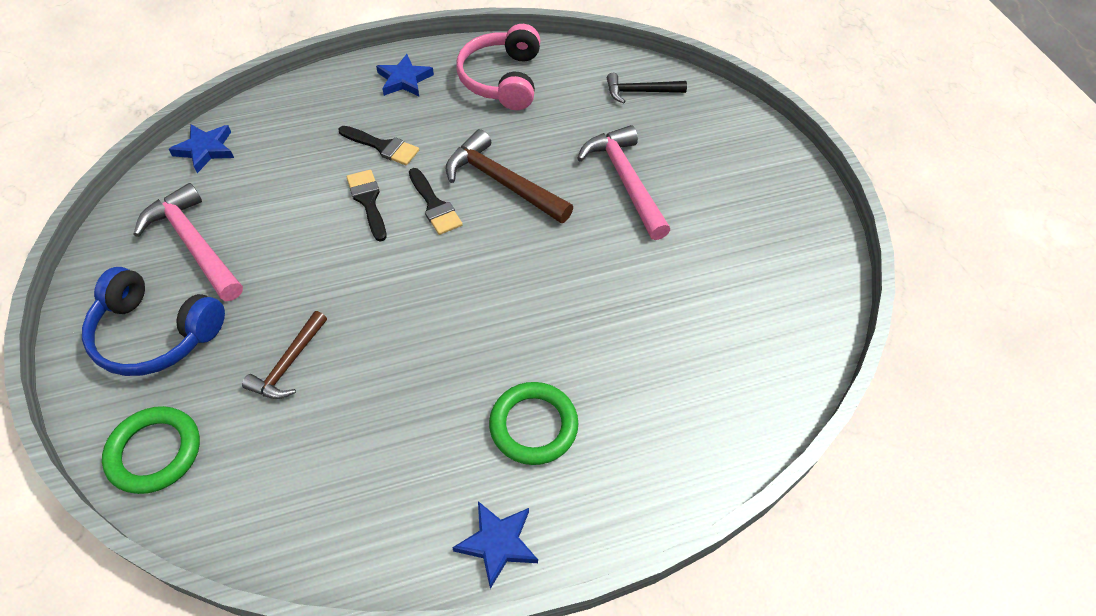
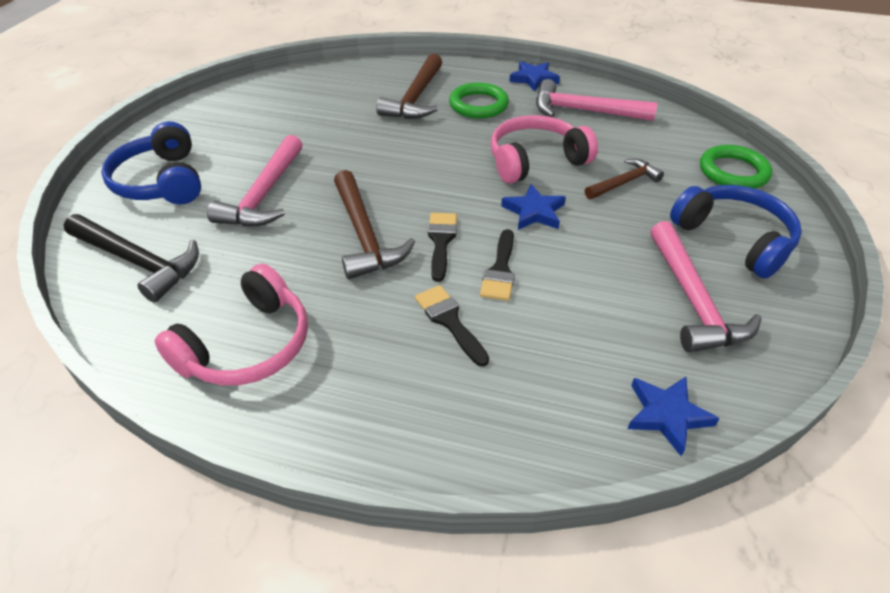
camera: 145 degrees left, 10 degrees down
(385, 491) = (584, 111): none -> pink hammer
(403, 351) = (535, 160): none -> pink headphones
(404, 80) = (359, 405): blue star -> blue star (534, 212)
(622, 397) = (416, 98): none -> brown hammer
(640, 92) = (138, 261): black hammer -> black hammer, size x1.61
(723, 153) = (161, 181): none -> blue headphones

